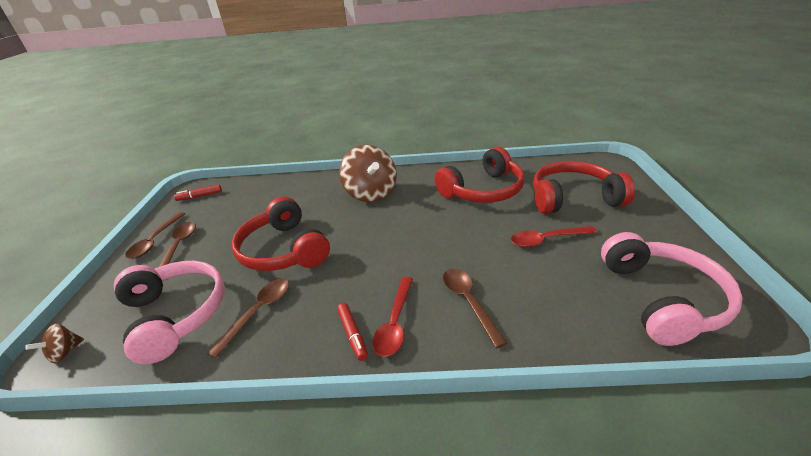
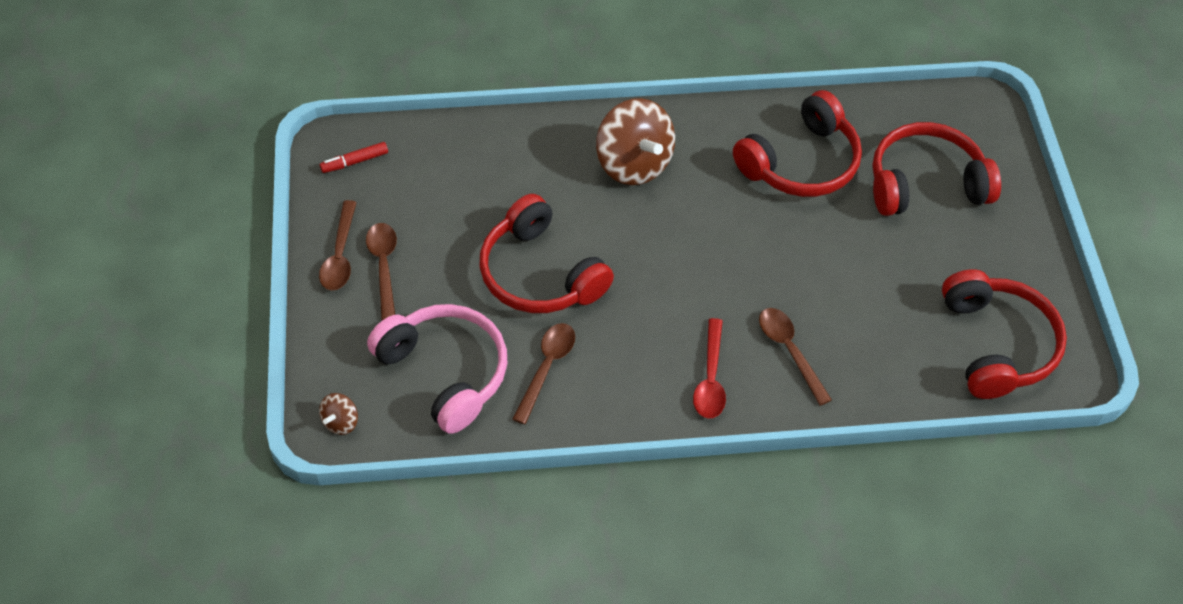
camera: 10 degrees left, 20 degrees up
(353, 334) = (666, 393): red marker -> none
(546, 240) = (883, 259): red spoon -> none
(661, 298) = (996, 344): pink headphones -> red headphones

